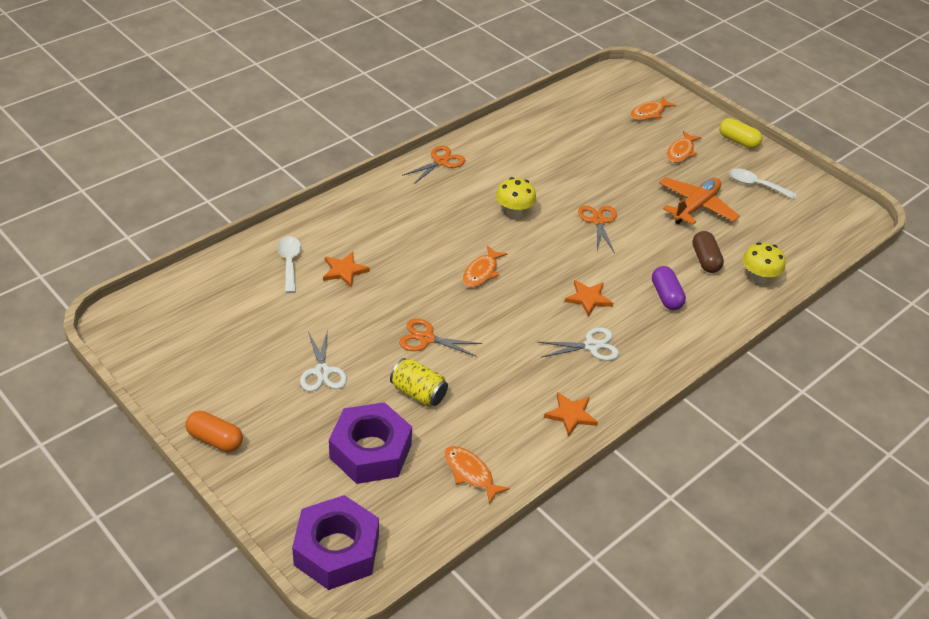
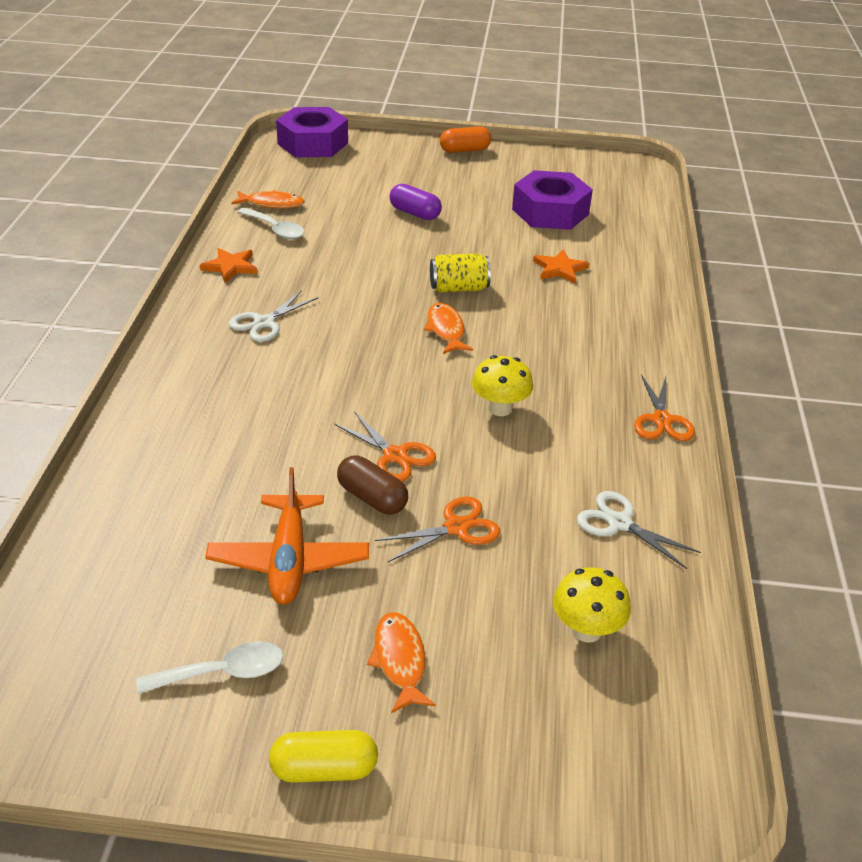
camera: 140 degrees right, 5 degrees down
(289, 263) = (609, 252): white spoon -> white spoon (275, 229)
(322, 372) = (459, 205): white scissors -> white scissors (619, 523)
(370, 451) = (358, 185): purple nut -> purple nut (550, 211)
(418, 393) = (371, 225): yellow can -> yellow can (458, 288)
(426, 338) = (416, 258): orange scissors -> orange scissors (456, 527)
(588, 298) = (312, 362): orange star -> none
(649, 113) = (534, 721): orange fish -> none
(666, 296) = (228, 409): purple capsule -> purple capsule (415, 213)
(705, 260) = (214, 482): brown capsule -> brown capsule (372, 498)
(758, 278) = (123, 498): yellow mushroom -> yellow mushroom (586, 630)

